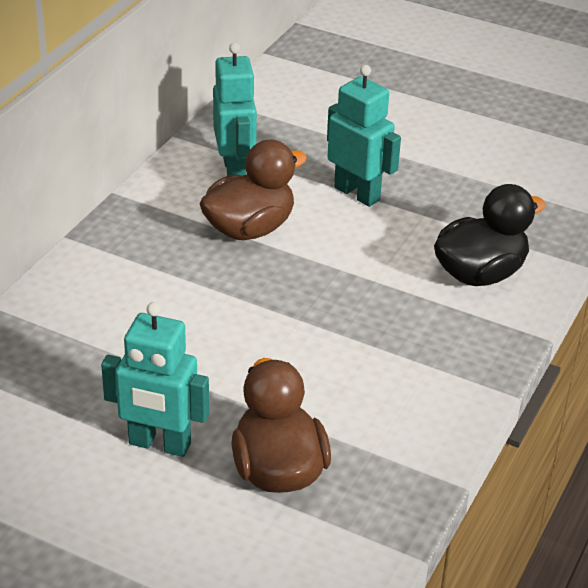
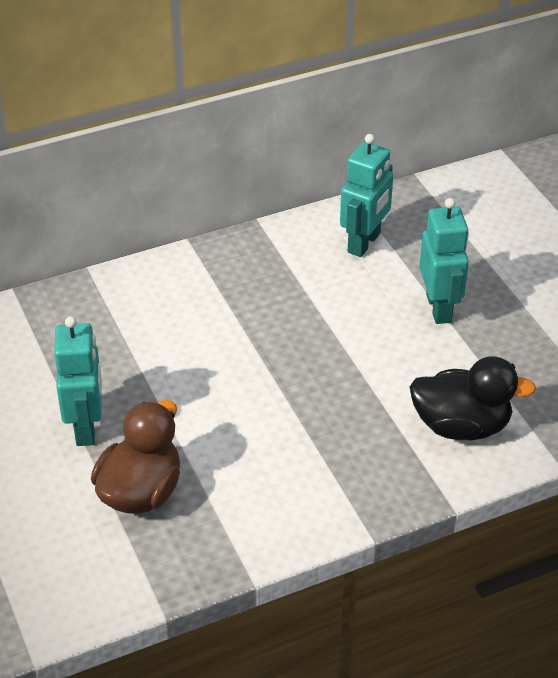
camera: 40 degrees right, 5 degrees up
(159, 444) = (86, 427): turquoise robot -> turquoise robot turned 150 degrees counterclockwise
(249, 229) = (323, 297): brown duck -> none

